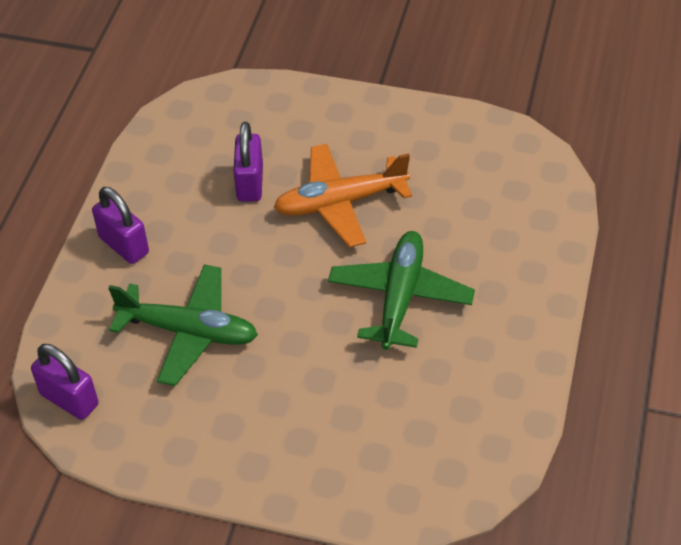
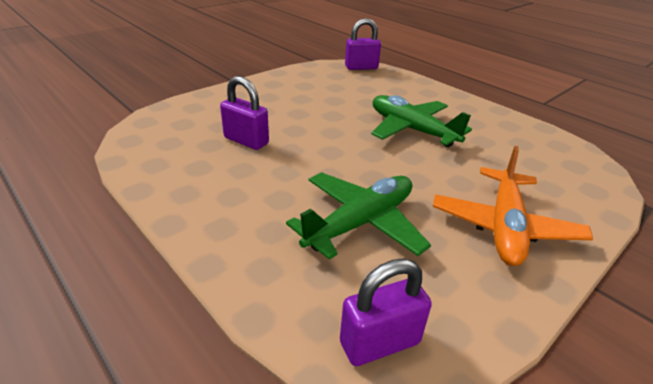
camera: 60 degrees left, 15 degrees down
(124, 245) = (223, 219): purple padlock -> purple padlock (361, 67)
(340, 203) = (310, 119): orange plane -> orange plane (504, 226)

